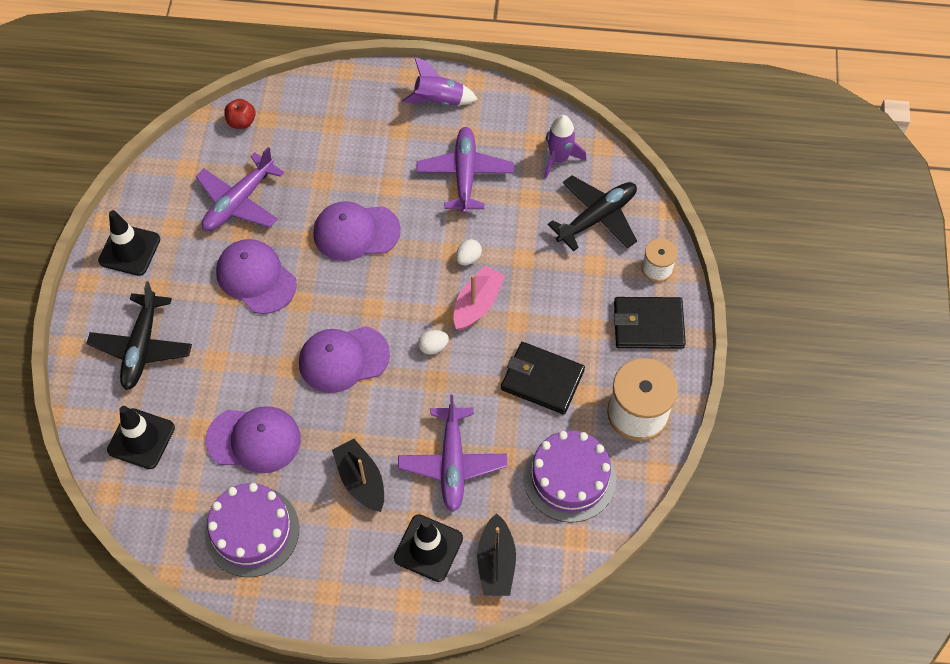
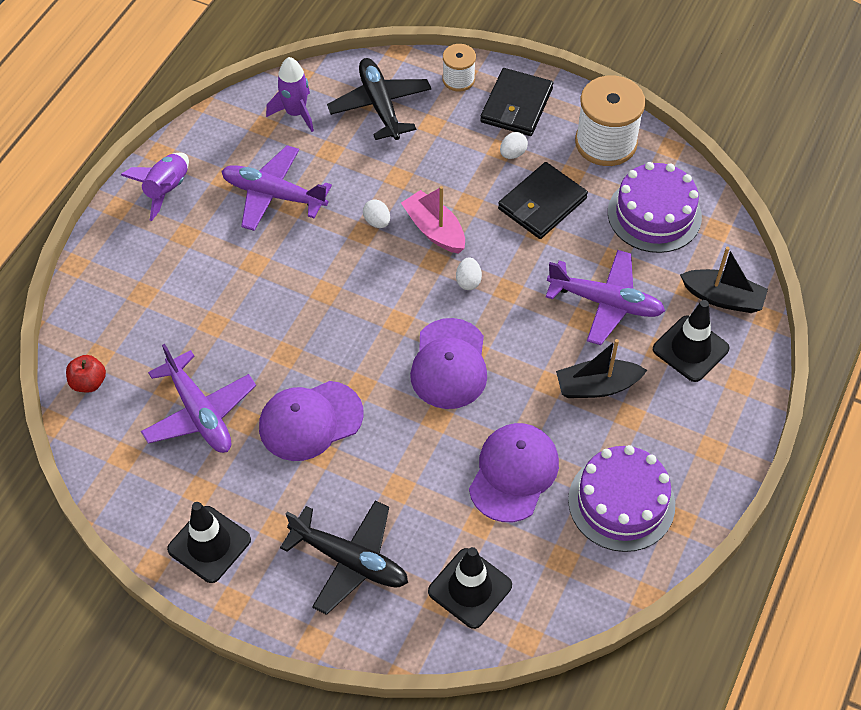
camera: 70 degrees left, 5 degrees down
(356, 232) = (297, 310): purple cap -> none
(589, 339) = (513, 154): none -> white egg

